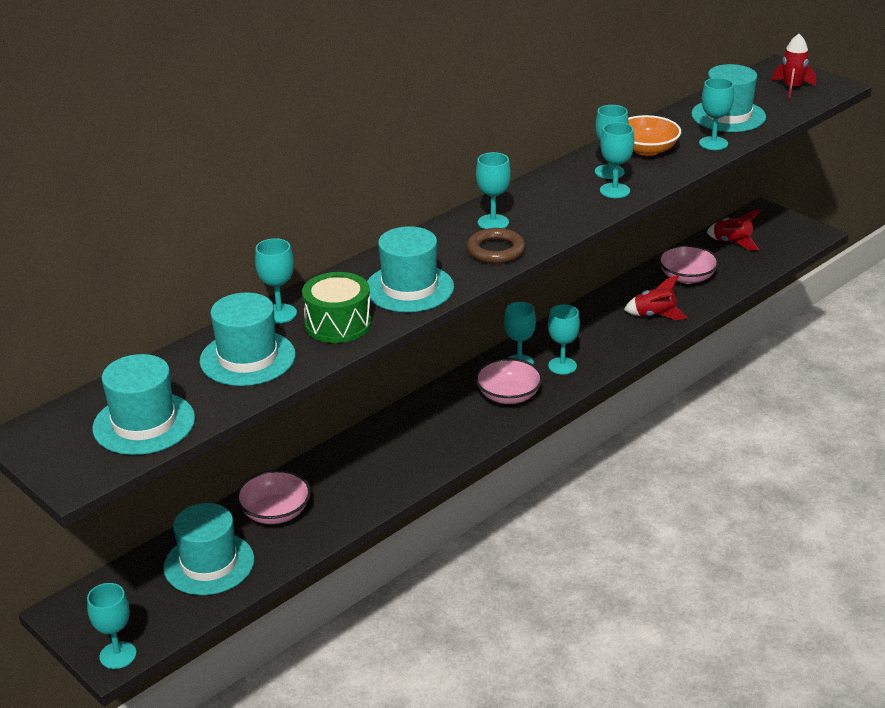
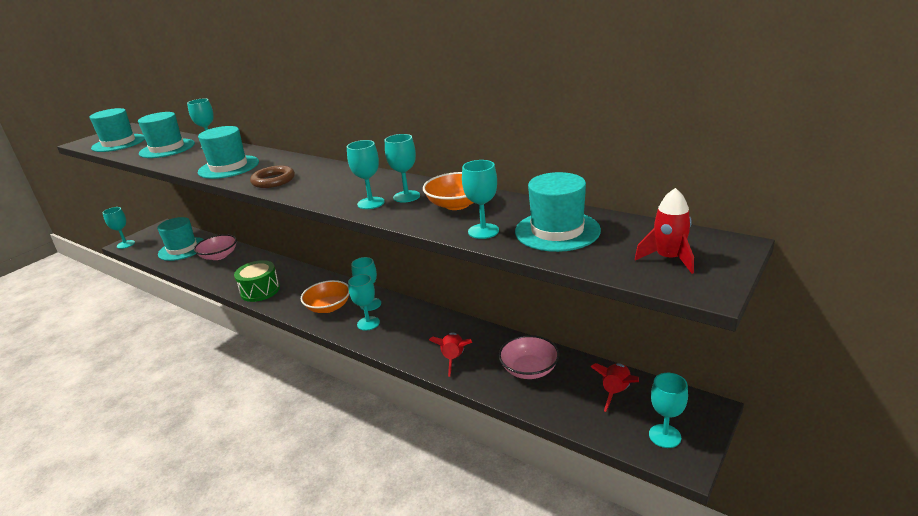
camera: 80 degrees right, 5 degrees down
(338, 324) = (193, 159): green drum -> green drum (260, 290)
(493, 222) = (316, 173): turquoise goblet -> turquoise goblet (664, 436)
(508, 395) = (328, 307): pink bowl -> orange bowl

